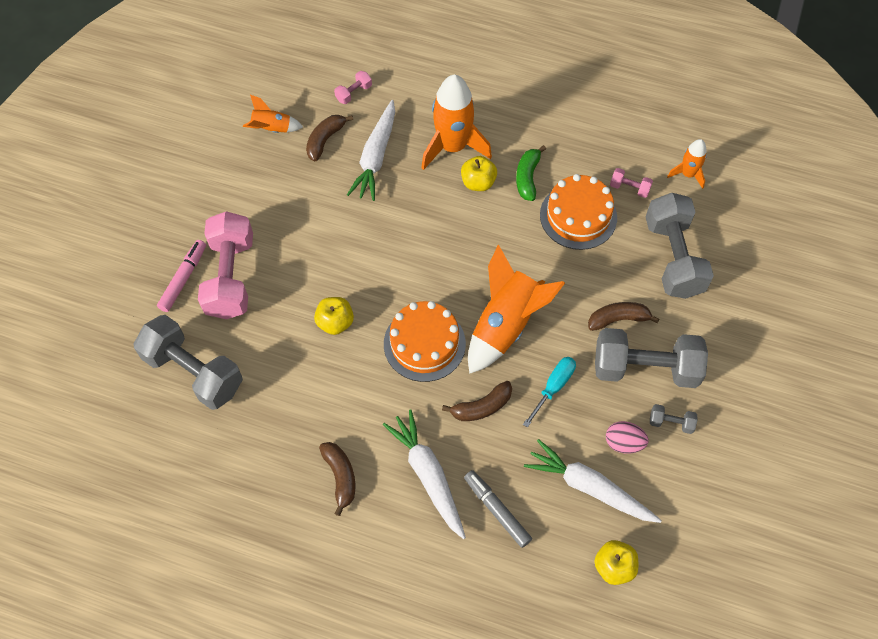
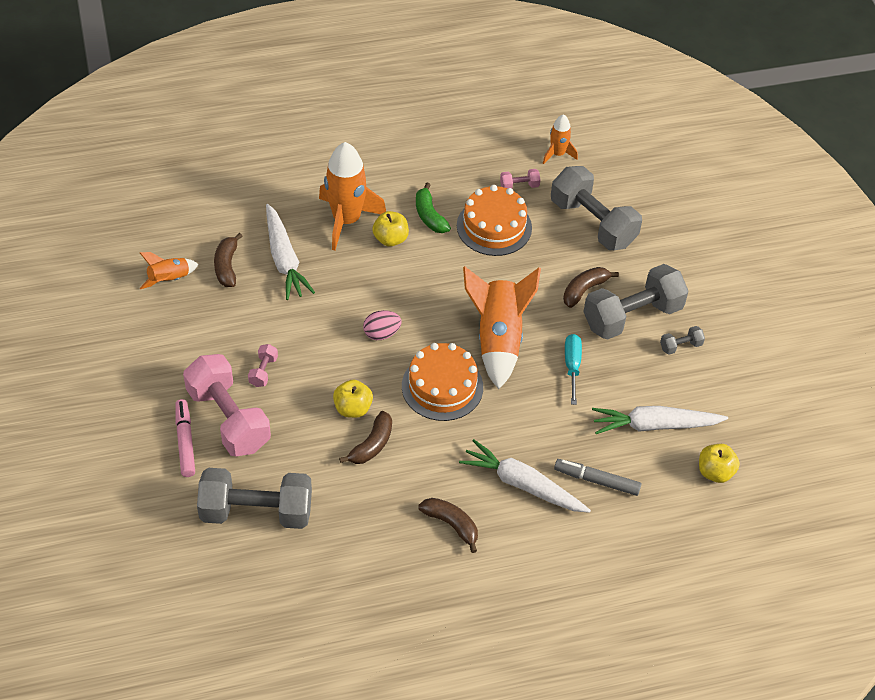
camera: 35 degrees left, 10 degrees down
(353, 93) = (222, 216): pink dumbbell -> pink dumbbell (263, 371)
(482, 407) = (526, 410): brown banana -> brown banana (372, 445)
(623, 443) = (656, 379): pink egg -> pink egg (381, 333)

